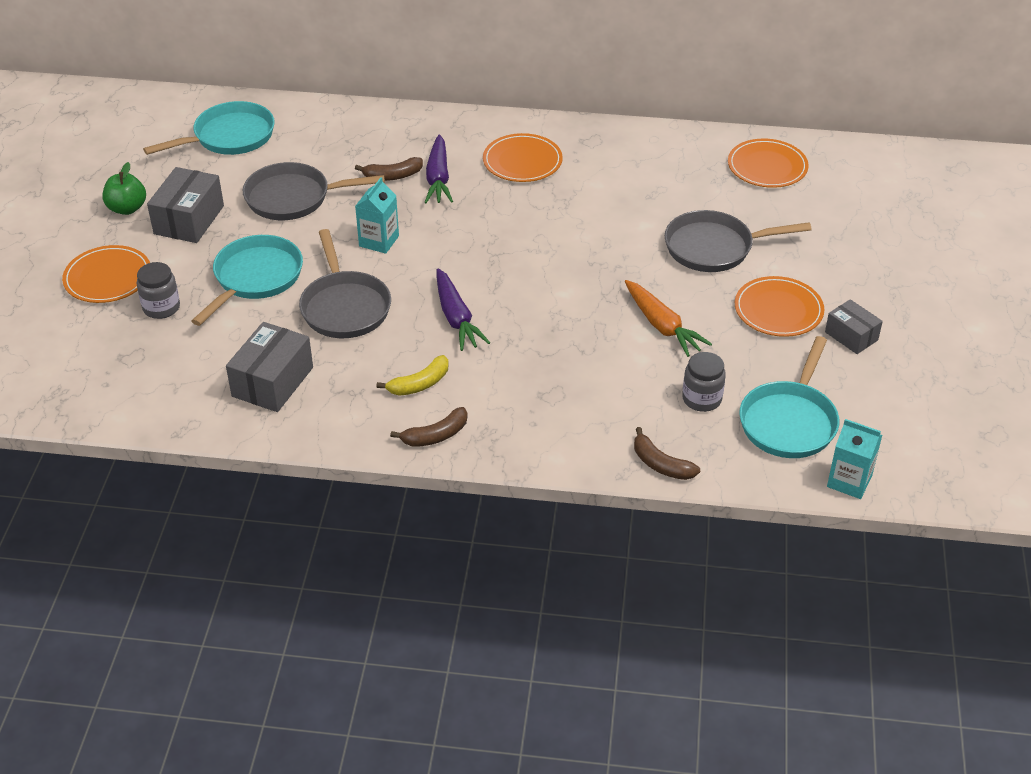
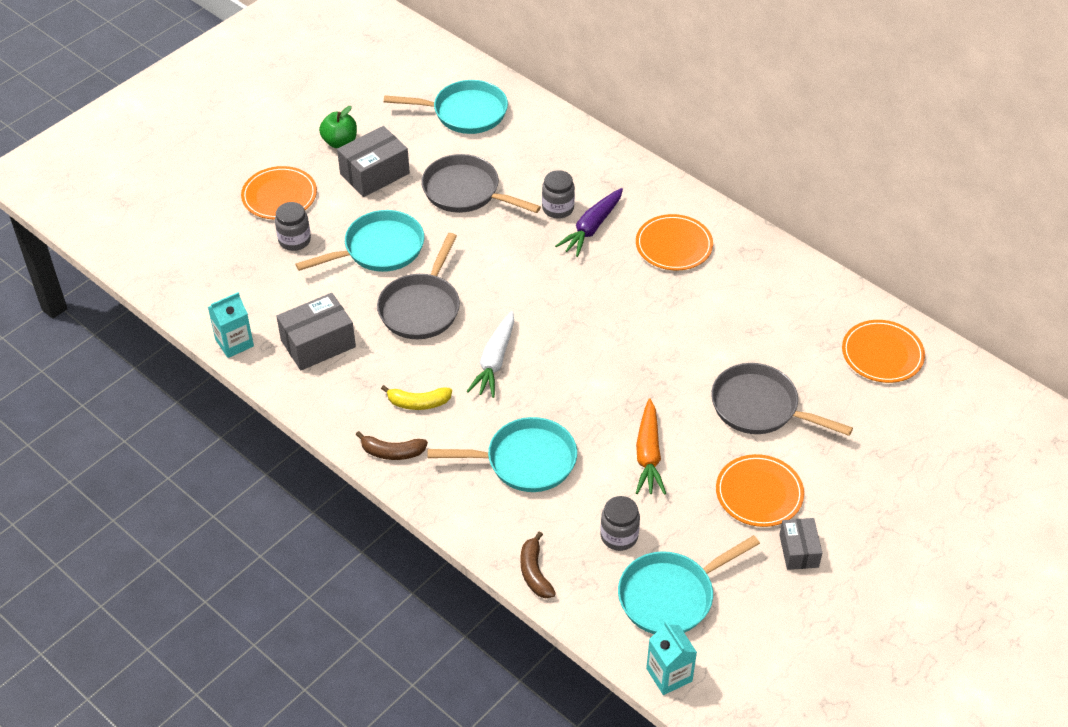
camera: 35 degrees right, 5 degrees up
(379, 241) = (496, 262): turquoise carton -> turquoise carton (234, 343)
(392, 176) = (558, 208): brown banana -> grey jar
(456, 318) = (494, 361): purple carrot -> white carrot
(563, 382) = (525, 461): none -> turquoise pan

